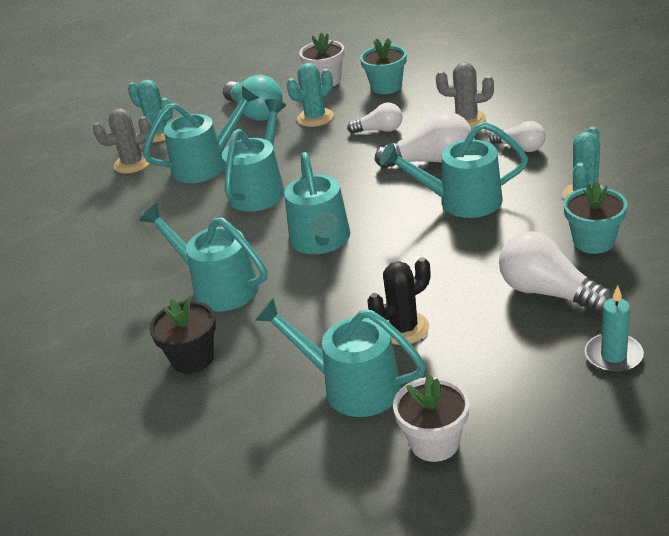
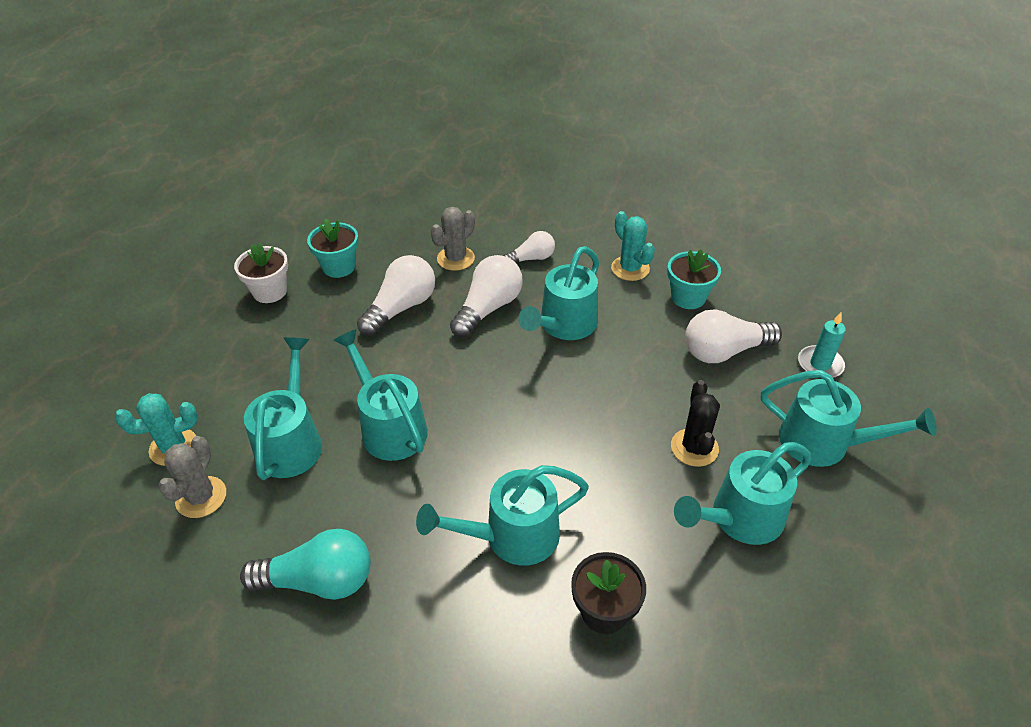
camera: 60 degrees left, 10 degrees up
(255, 113) = (250, 361): turquoise light bulb -> turquoise light bulb (319, 580)
(315, 118) = (322, 331): turquoise cactus -> none
(321, 241) = (523, 431): turquoise watering can -> turquoise watering can (824, 443)
(379, 130) = (401, 308): white light bulb -> white light bulb, size x1.65
(434, 443) = (843, 506): white flower pot -> none

